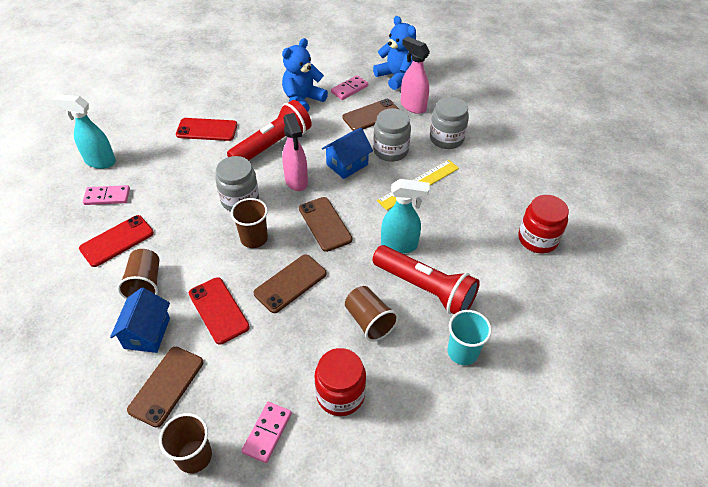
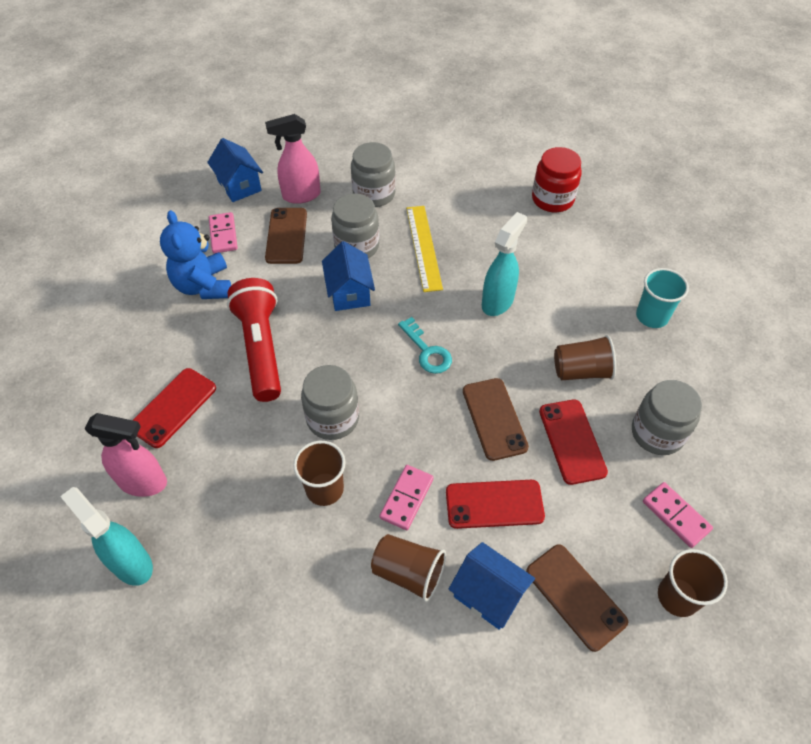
camera: 60 degrees left, 5 degrees up
(100, 161) = (131, 563): turquoise spray bottle -> turquoise spray bottle turned 90 degrees clockwise
(107, 197) = (215, 574): pink domino -> pink domino (406, 498)
(117, 241) = (311, 585): red phone -> red phone (572, 441)
(254, 238) = (406, 428): brown cup -> brown cup (324, 489)
(296, 181) = (341, 350): pink spray bottle -> pink spray bottle (144, 482)
(325, 224) = (427, 351): brown phone -> turquoise key
(340, 394) = (657, 433): red jar -> grey jar
(396, 77) = (239, 185): blue teddy bear -> blue house
(425, 289) = (565, 308): red flashlight -> none

